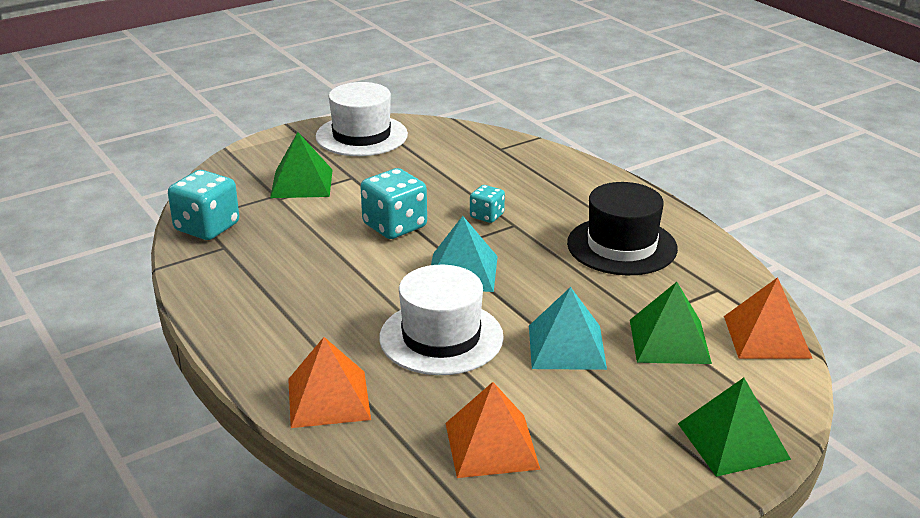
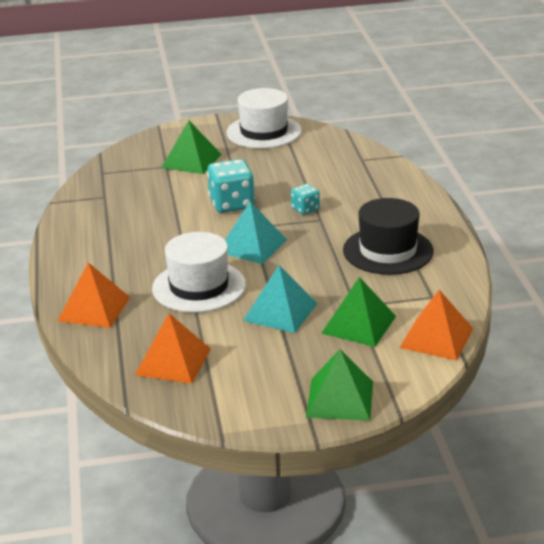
camera: 25 degrees right, 0 degrees up
(207, 227) = (103, 181): turquoise dice -> none

